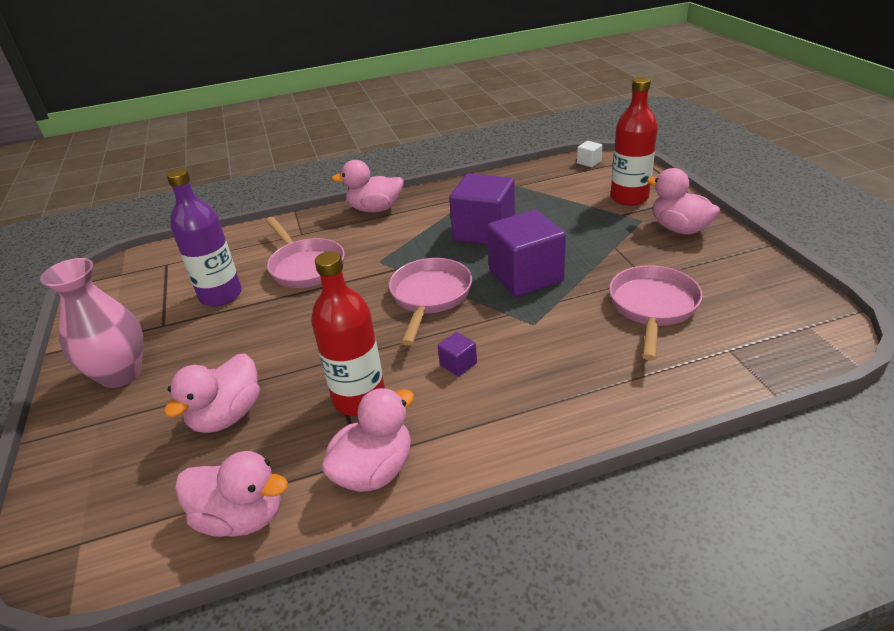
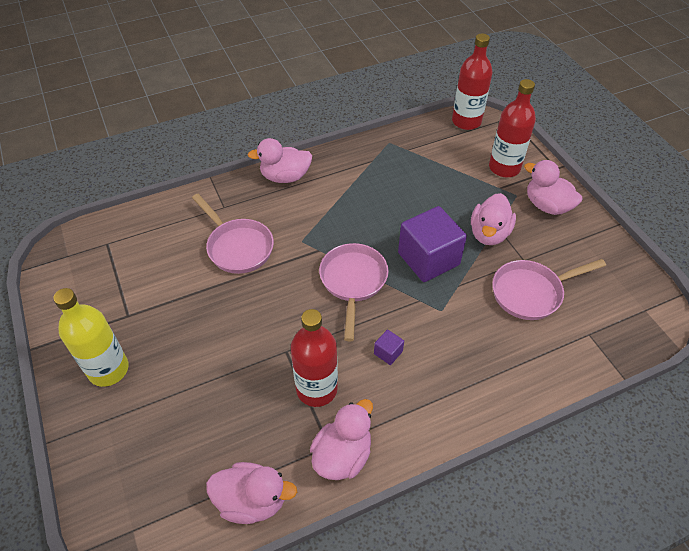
camera: 10 degrees left, 15 degrees up
(121, 374) = (108, 369): pink vase -> yellow bottle
(221, 295) = (170, 281): purple bottle -> none
(227, 416) = (214, 409): pink duck -> pink duck (489, 234)
(484, 231) = (386, 206): purple cube -> none
(589, 162) = (466, 121): white cube -> red bottle
(652, 308) = (531, 292): pink pan -> pink pan turned 120 degrees counterclockwise

